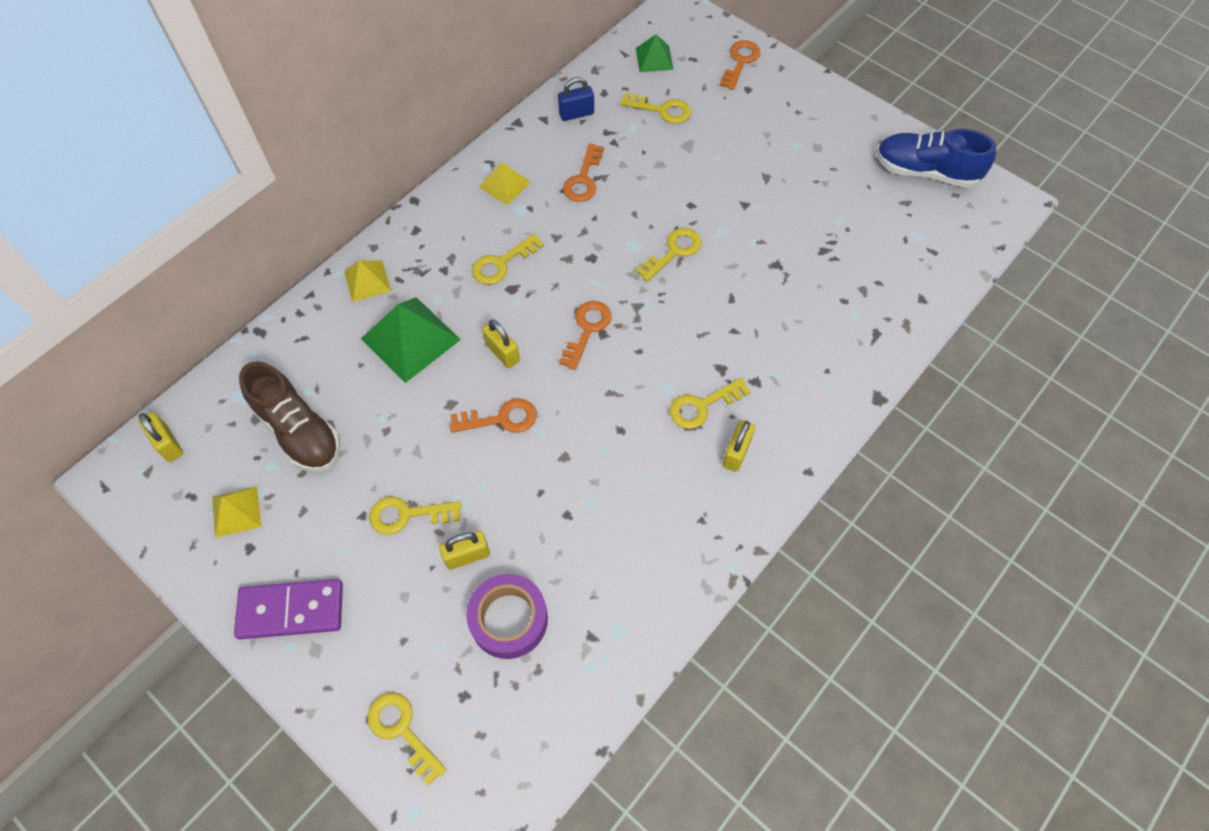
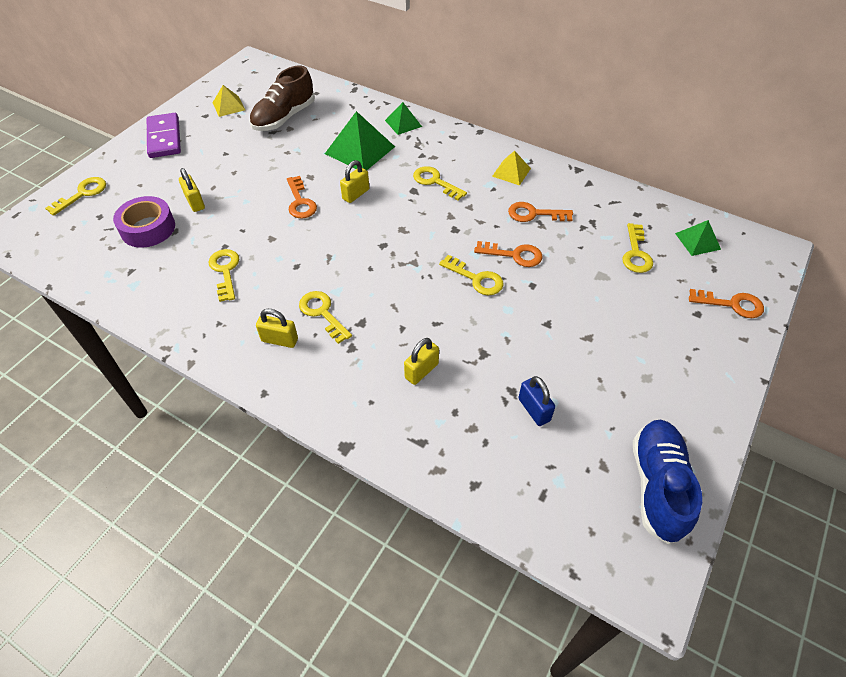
camera: 80 degrees right, 10 degrees down
(168, 444) = (272, 74): yellow padlock -> yellow padlock (421, 371)
(367, 281) = (403, 123): yellow pyramid -> green pyramid
(407, 515) = (225, 171): yellow key -> yellow key (225, 271)
(576, 114) = (604, 200): blue padlock -> blue padlock (534, 410)
(587, 329) = (385, 236): orange key -> orange key (514, 255)

